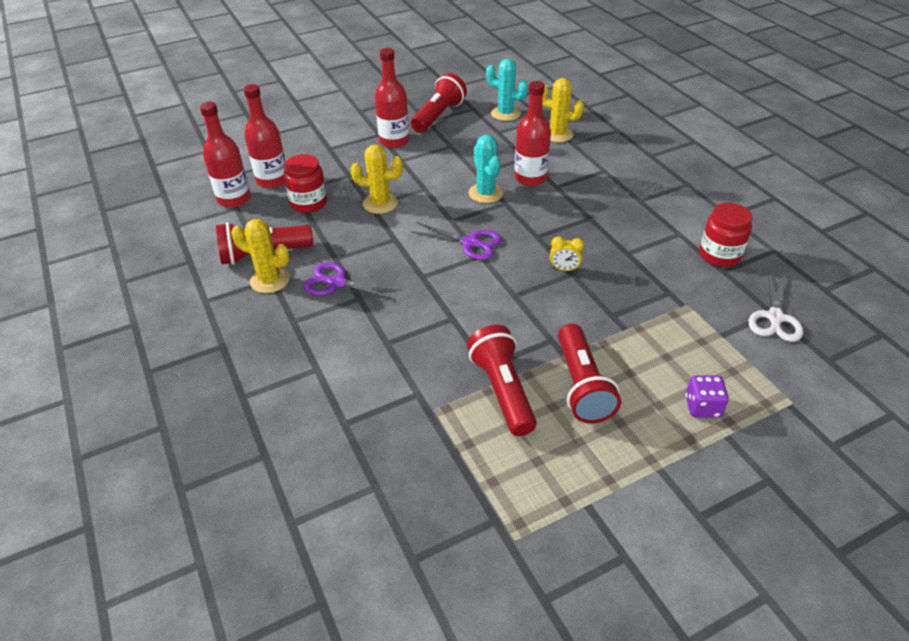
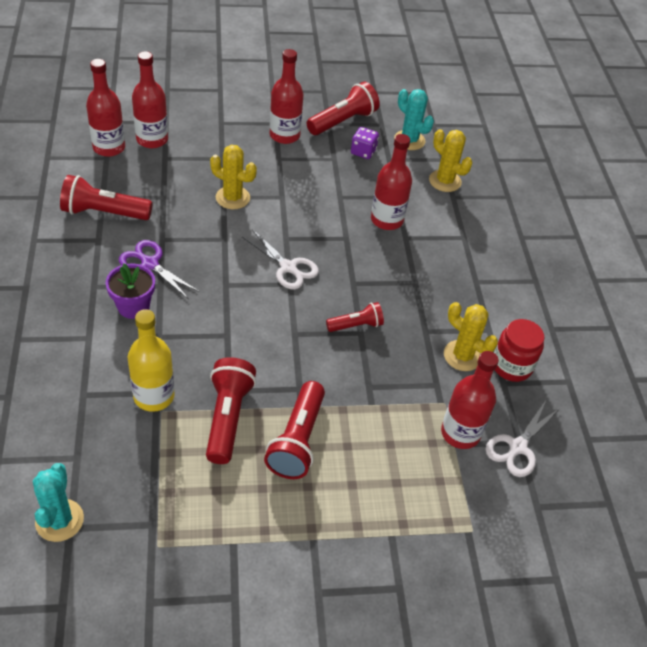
camera: 15 degrees right, 5 degrees up
(270, 280) = (96, 240): yellow cactus -> yellow cactus (462, 356)
(308, 203) = (170, 175): red jar -> none
(345, 325) = (133, 306): none -> purple flower pot
(417, 398) = (154, 396): none -> yellow bottle
(470, 243) = (288, 268): purple scissors -> white scissors
(485, 193) = (334, 221): turquoise cactus -> turquoise cactus (59, 520)
(564, 269) = (356, 325): yellow clock -> red flashlight
(702, 407) = (389, 502): purple dice -> purple dice (363, 152)
(719, 324) = (460, 433): none -> red bottle

